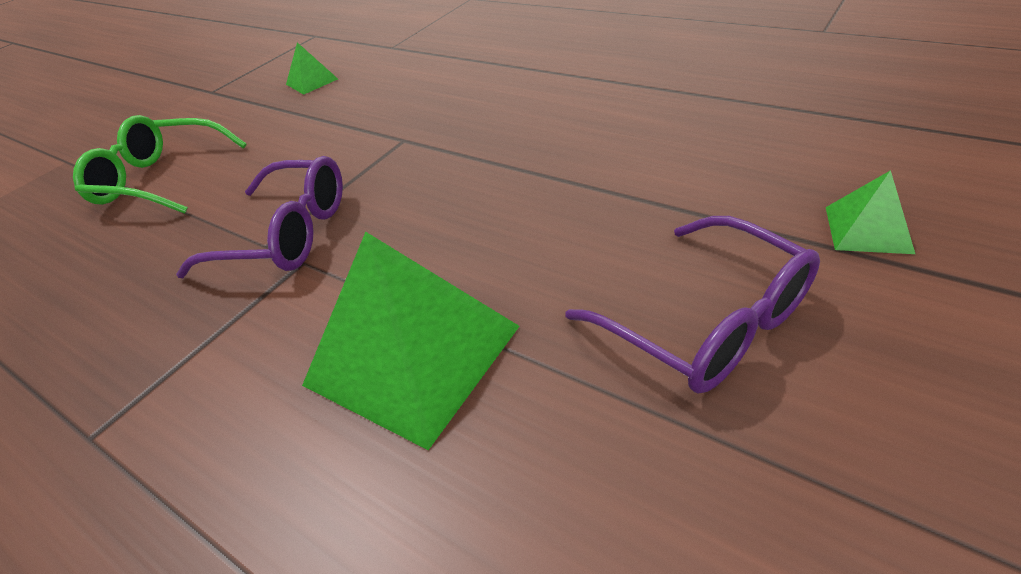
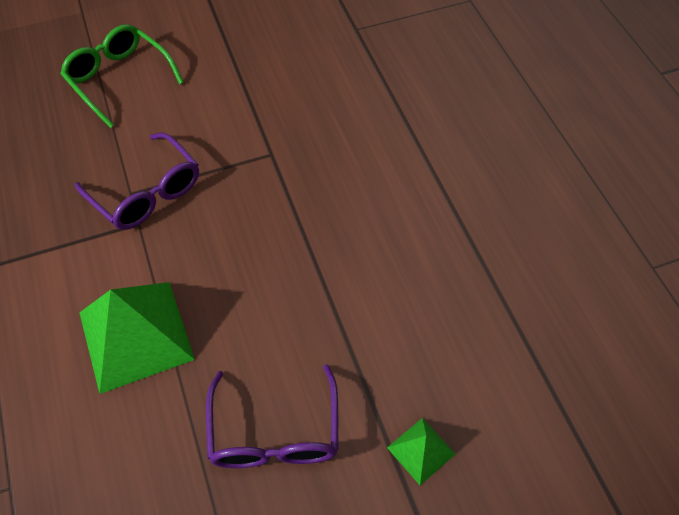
camera: 30 degrees right, 15 degrees up
(312, 81) = (272, 34): green pyramid -> none

